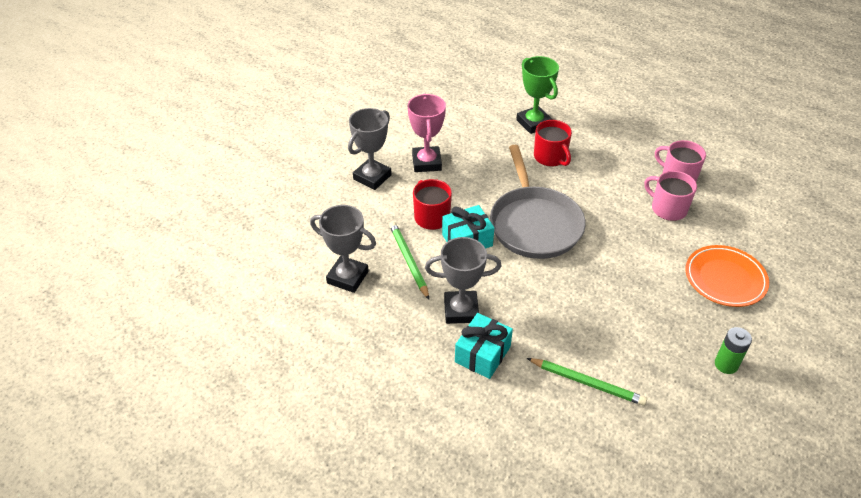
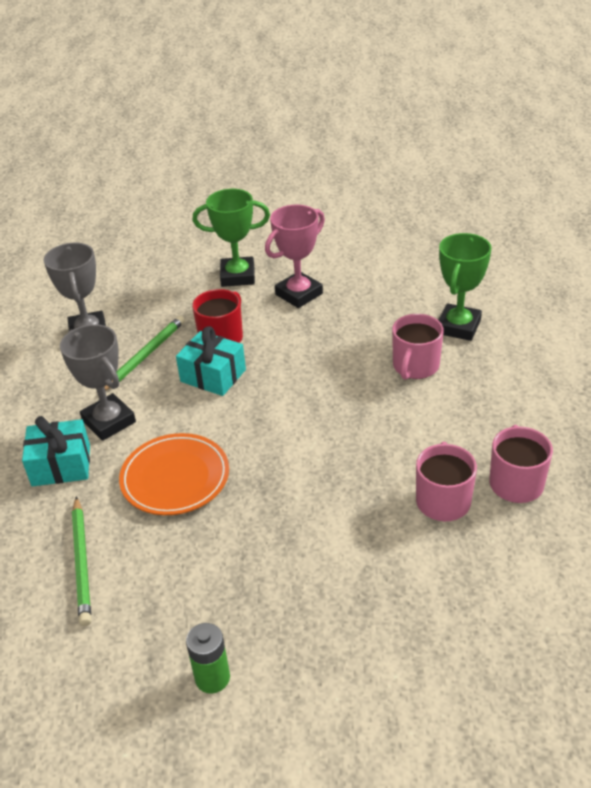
camera: 55 degrees right, 5 degrees down
(372, 177) = (238, 276): grey trophy -> green trophy
(534, 224) = (289, 408): grey pan -> none
(550, 157) = (415, 366): red mug -> pink mug
(725, 279) = (370, 612): orange plate -> orange plate (175, 478)

